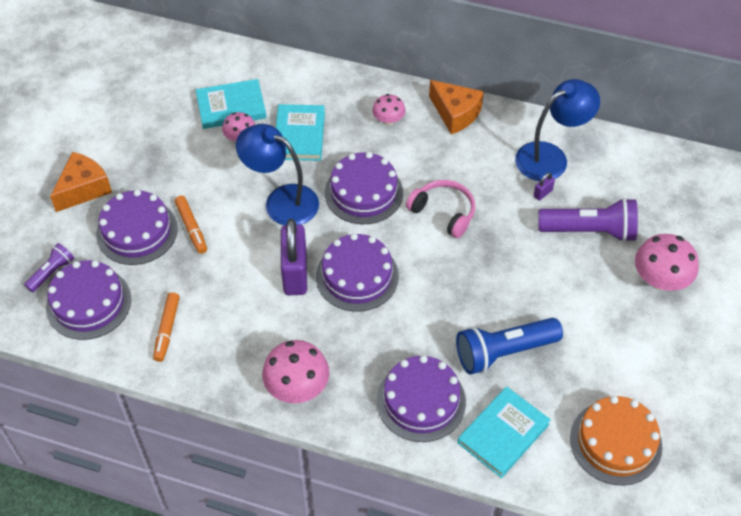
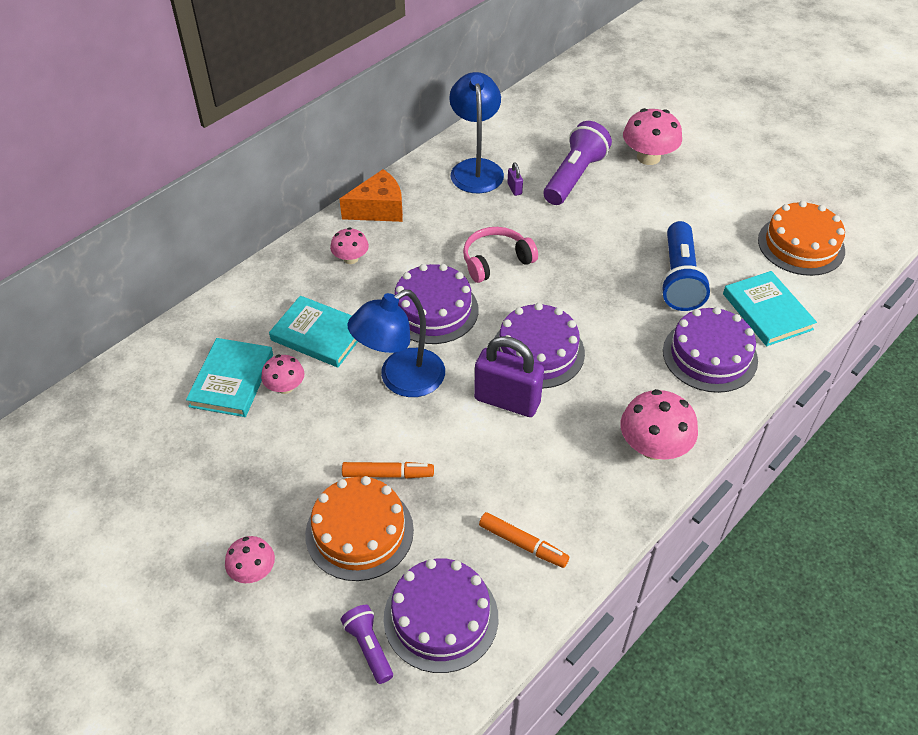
camera: 65 degrees left, 5 degrees down
(84, 189) = (253, 571): orange cheese -> pink mushroom
(137, 231) = (359, 532): purple cake -> orange cake

